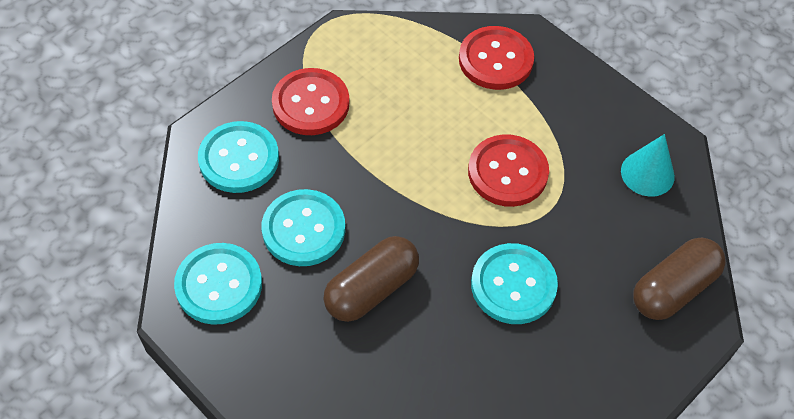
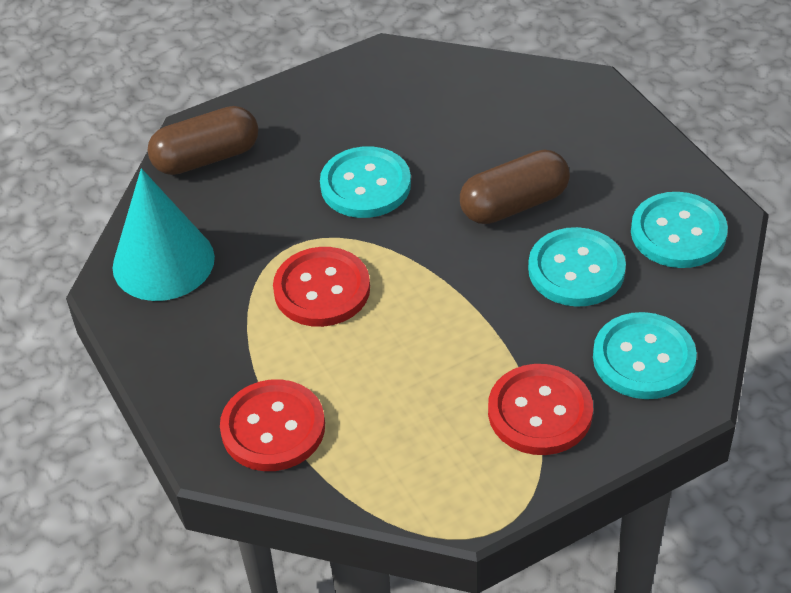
camera: 160 degrees left, 10 degrees down
(647, 173) = (163, 262): turquoise cone -> turquoise cone, size x1.61

